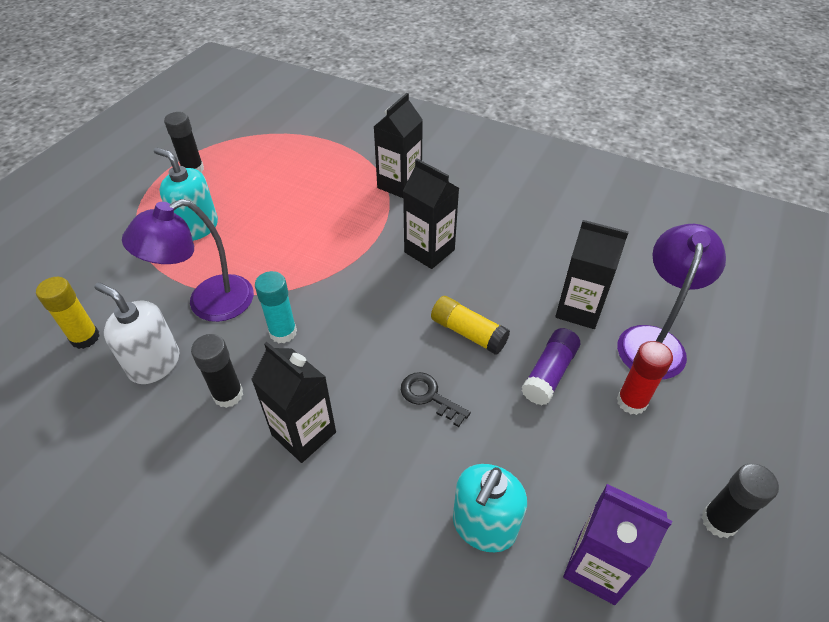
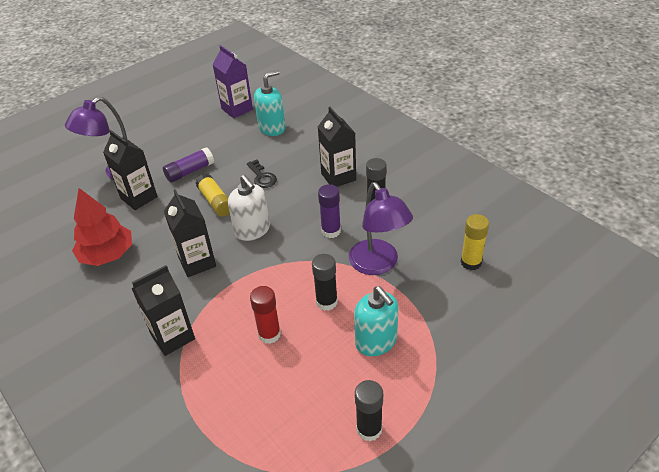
camera: 155 degrees left, 5 degrees down
(154, 364) = (420, 232): white soap dispenser -> white soap dispenser (252, 230)
(208, 304) = (378, 264): purple lamp -> purple lamp turned 75 degrees clockwise
(283, 332) = (331, 231): turquoise glue stick -> purple glue stick
(538, 232) = (107, 255): none -> red tree
(631, 401) = (162, 151): red glue stick -> red glue stick (269, 334)
(719, 521) = (175, 110): black glue stick -> black glue stick (326, 302)

